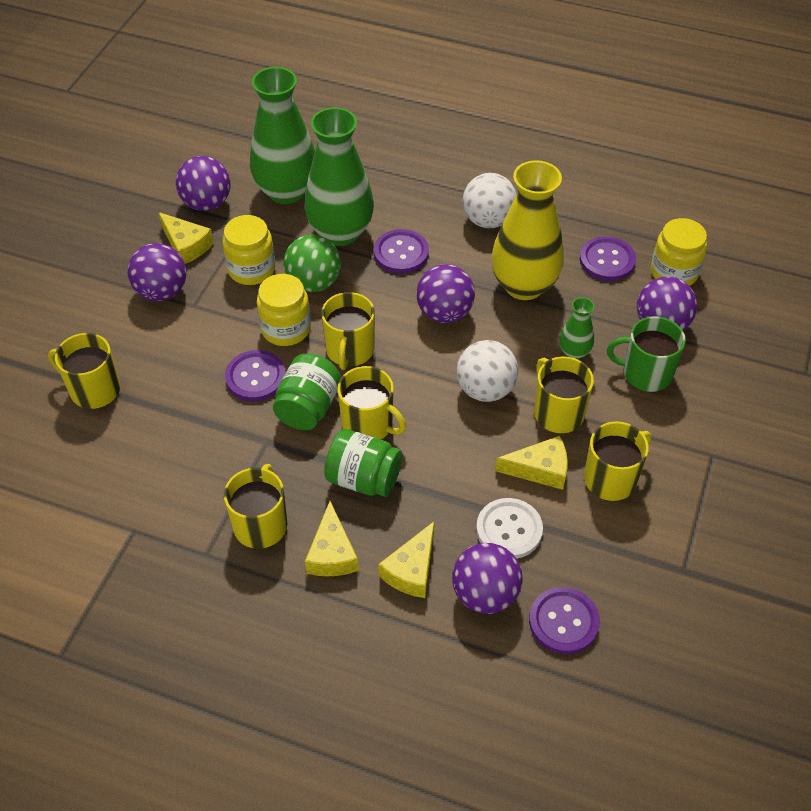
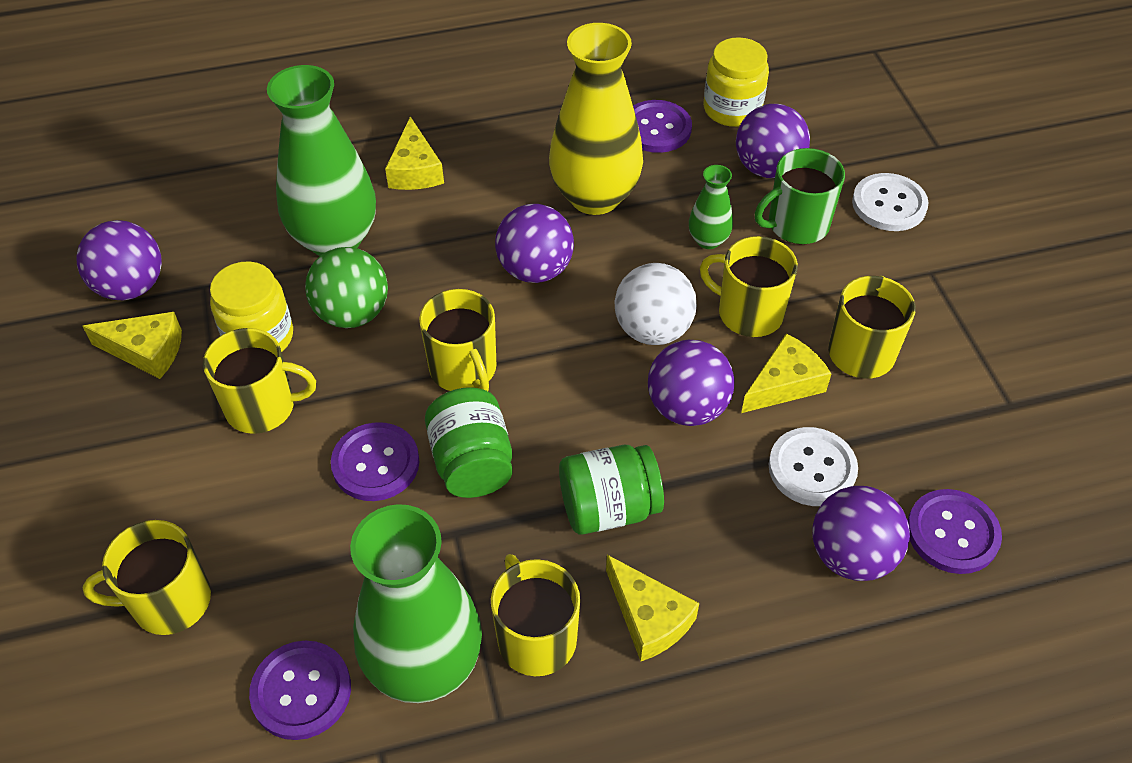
camera: 35 degrees left, 0 degrees up
(162, 291) = (160, 424): purple ball -> purple ball (687, 407)
(286, 191) = (226, 224): green vase -> green vase (424, 664)
(286, 329) = (364, 385): yellow jar -> none
(368, 424) = (560, 442): yellow mug -> yellow mug (262, 407)
(401, 253) = (428, 228): purple button -> purple button (301, 691)
(411, 570) = (752, 579): yellow cheese -> yellow cheese (415, 170)
(488, 220) = (495, 146): white ball -> none
(727, 394) = (889, 204): none -> white button

